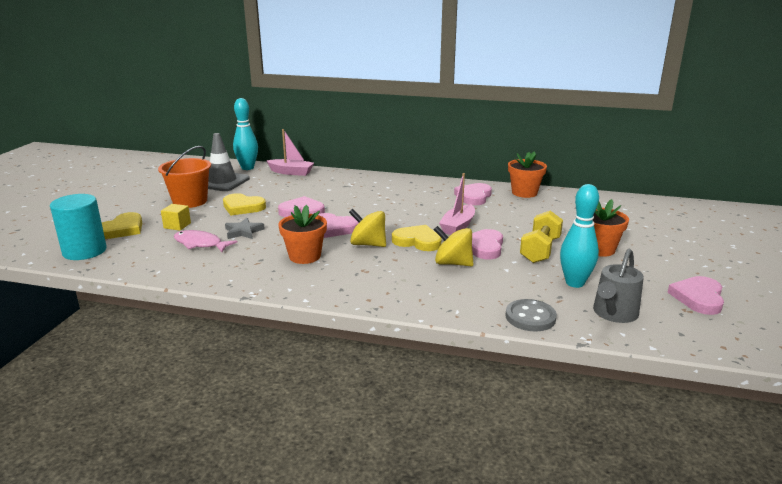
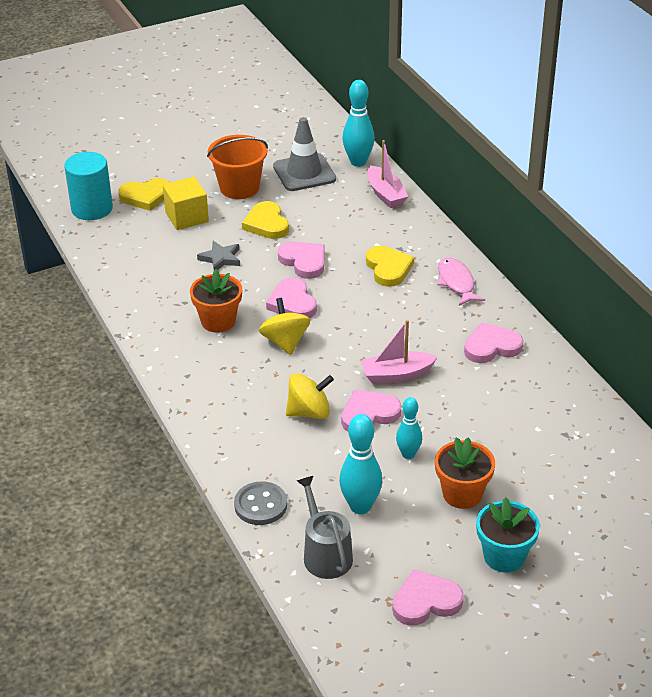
camera: 50 degrees right, 15 degrees up
(177, 225) = (187, 217): yellow cube -> yellow cube, size x1.60
(200, 244) = (171, 253): pink fish -> pink fish (457, 283)
(417, 241) = (329, 367): yellow heart -> yellow heart (388, 268)
(453, 263) = (309, 412): yellow spinning top -> yellow spinning top turned 90 degrees clockwise
(524, 193) = (555, 377): orange flower pot -> none
(540, 250) = (408, 454): yellow dumbbell -> turquoise bowling pin
(613, 313) = (325, 554): grey watering can -> grey watering can turned 75 degrees clockwise
(673, 259) = (504, 556): none -> turquoise flower pot

